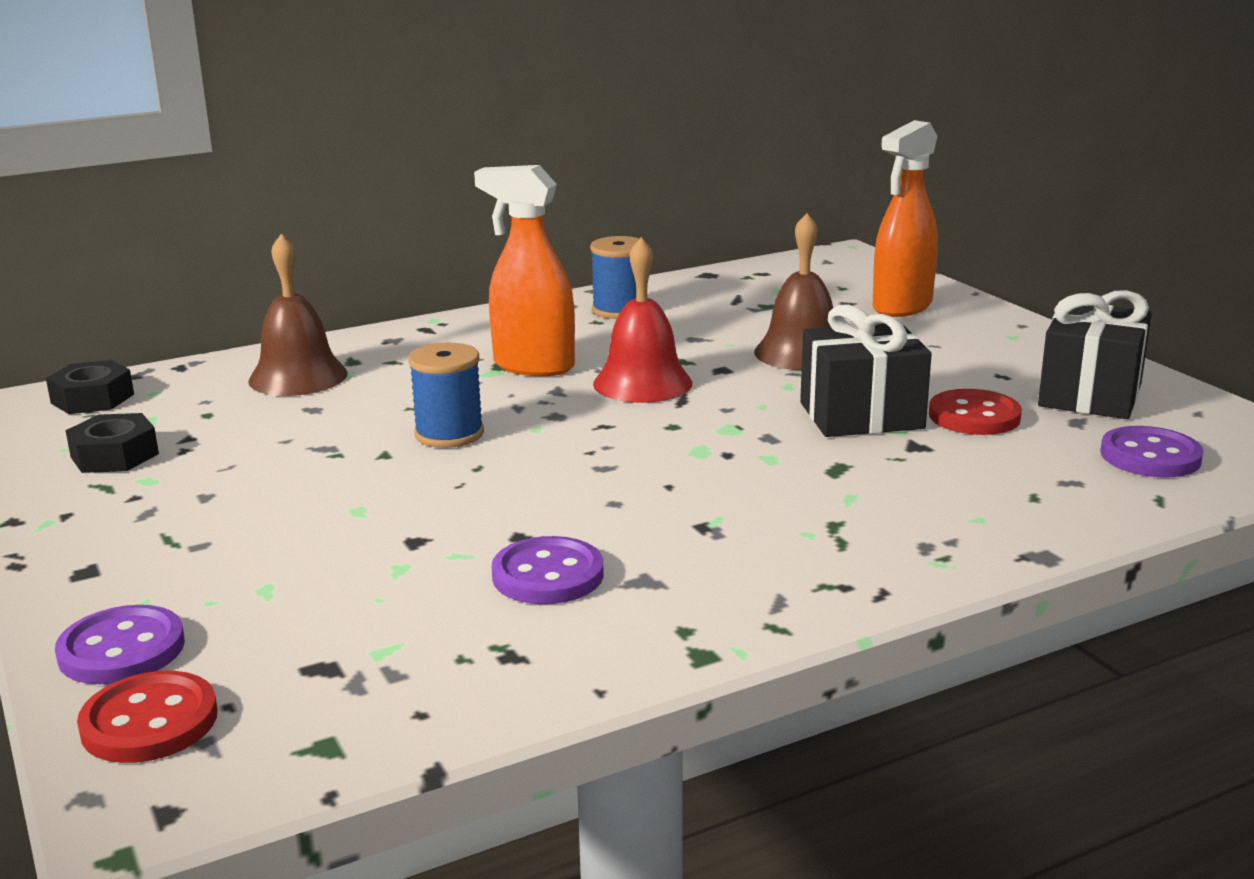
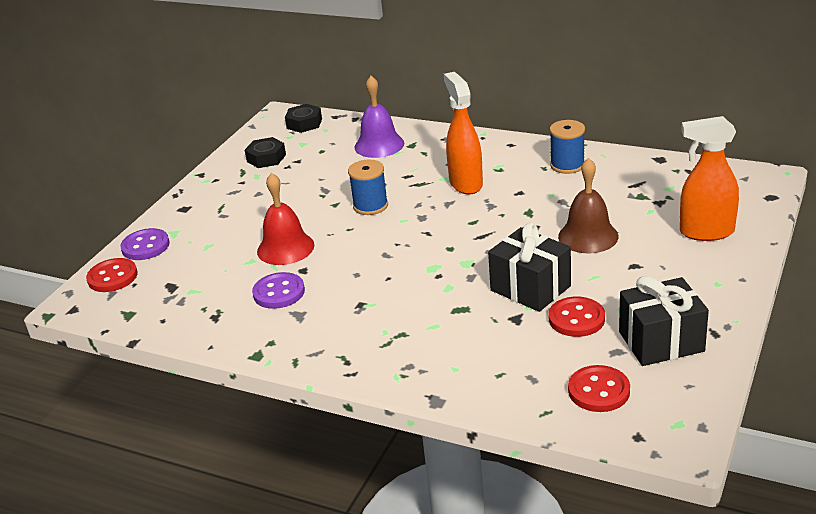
camera: 55 degrees right, 10 degrees up
(298, 377) = (379, 145): brown bell -> purple bell
(642, 383) = (486, 217): red bell -> red bell (285, 248)
(1150, 456) = (598, 391): purple button -> red button

